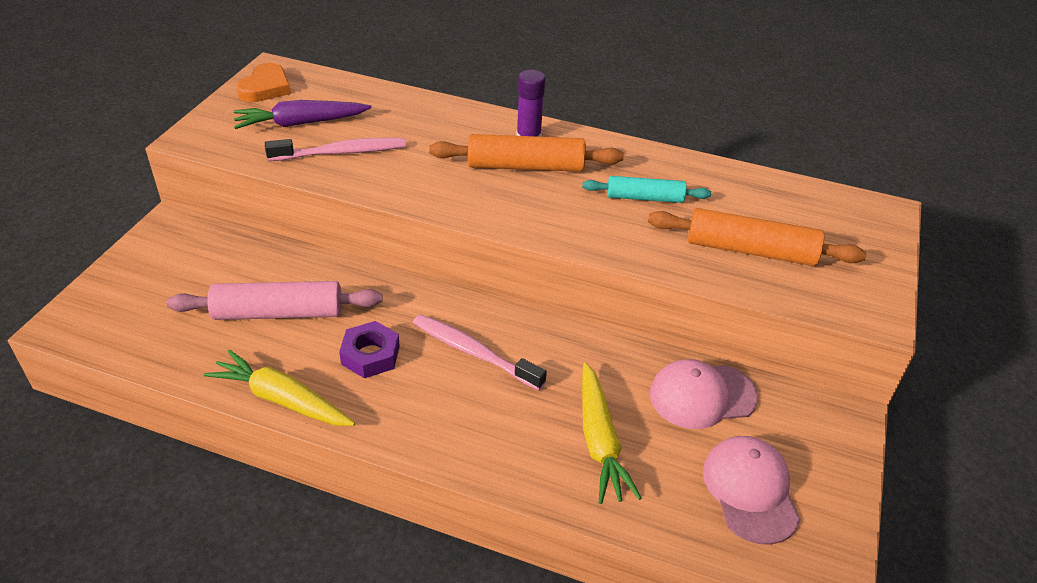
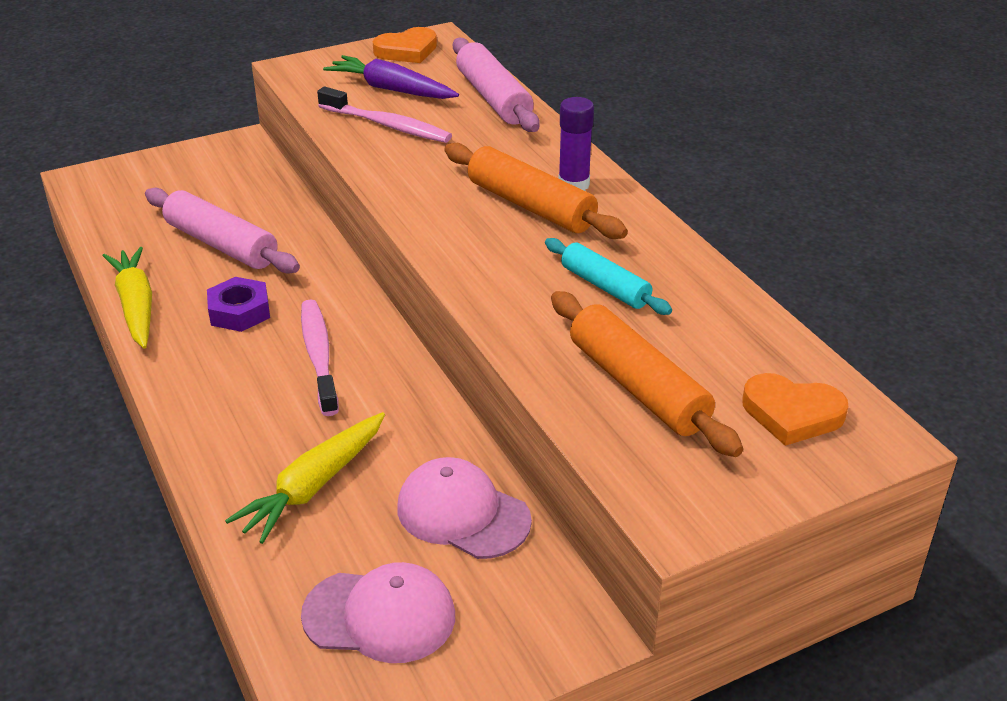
camera: 45 degrees right, 5 degrees down
(385, 99) = (493, 98): none -> pink rolling pin
(750, 490) = (380, 616): pink cap -> pink cap turned 60 degrees clockwise
(834, 221) = (792, 414): none -> orange heart

